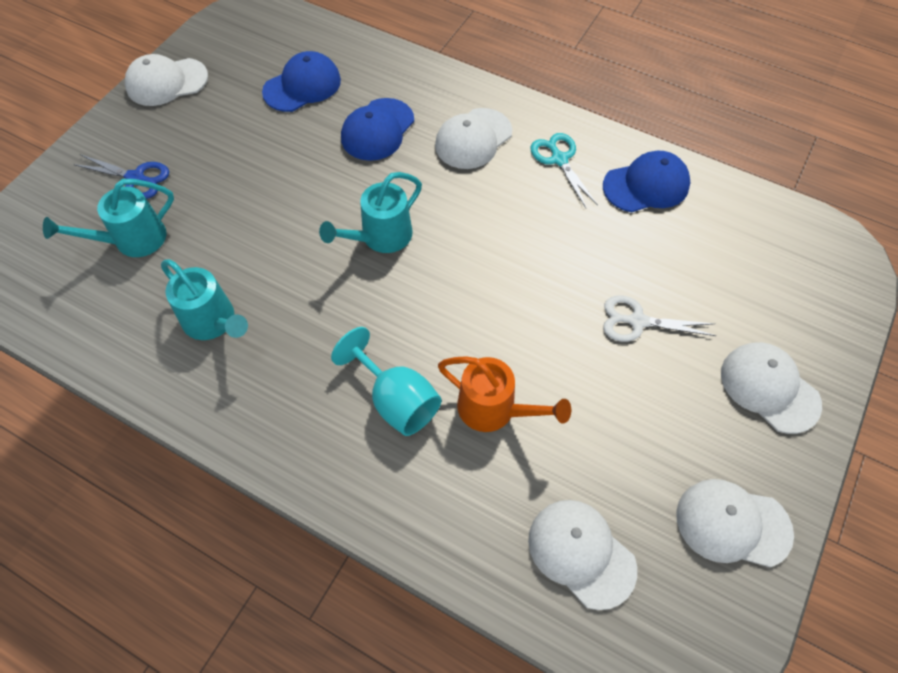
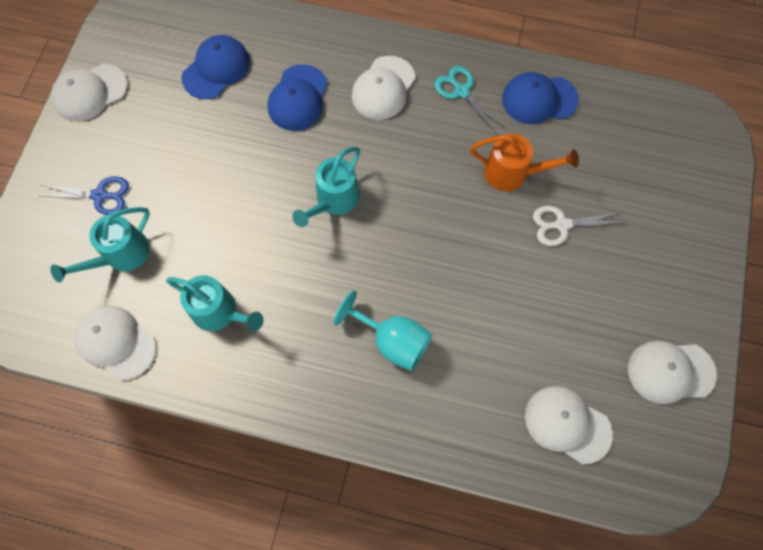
camera: 15 degrees left, 10 degrees up
(495, 410) = (472, 328): orange watering can -> orange watering can (513, 173)
(646, 185) = (539, 99): blue cap -> blue cap turned 150 degrees counterclockwise
(769, 388) = (674, 256): white cap -> white cap (116, 342)

